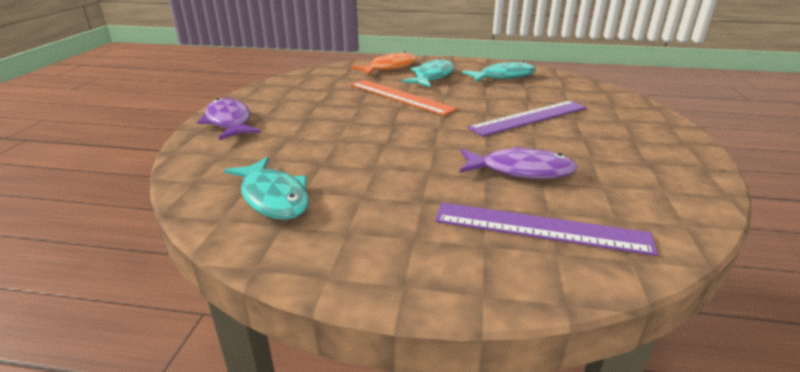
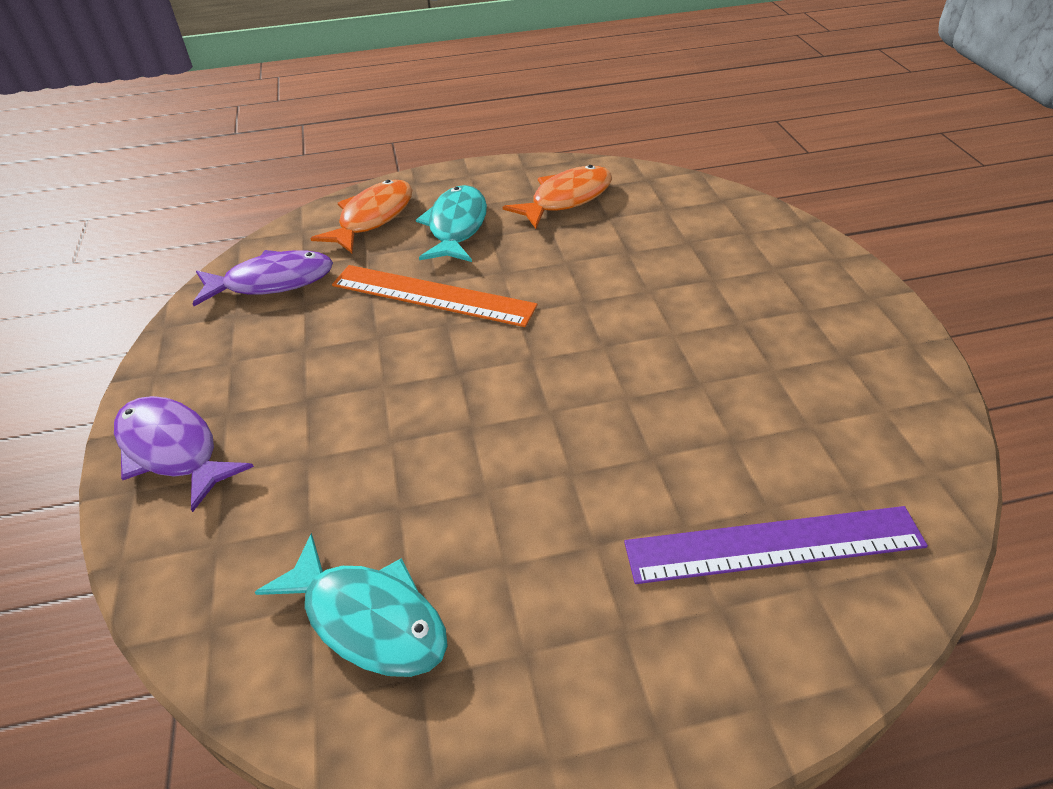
camera: 20 degrees left, 15 degrees up
(504, 76) = (566, 199): turquoise fish -> orange fish
(521, 170) = (694, 427): purple fish -> purple fish (272, 282)
(529, 117) = (650, 296): purple ruler -> none

